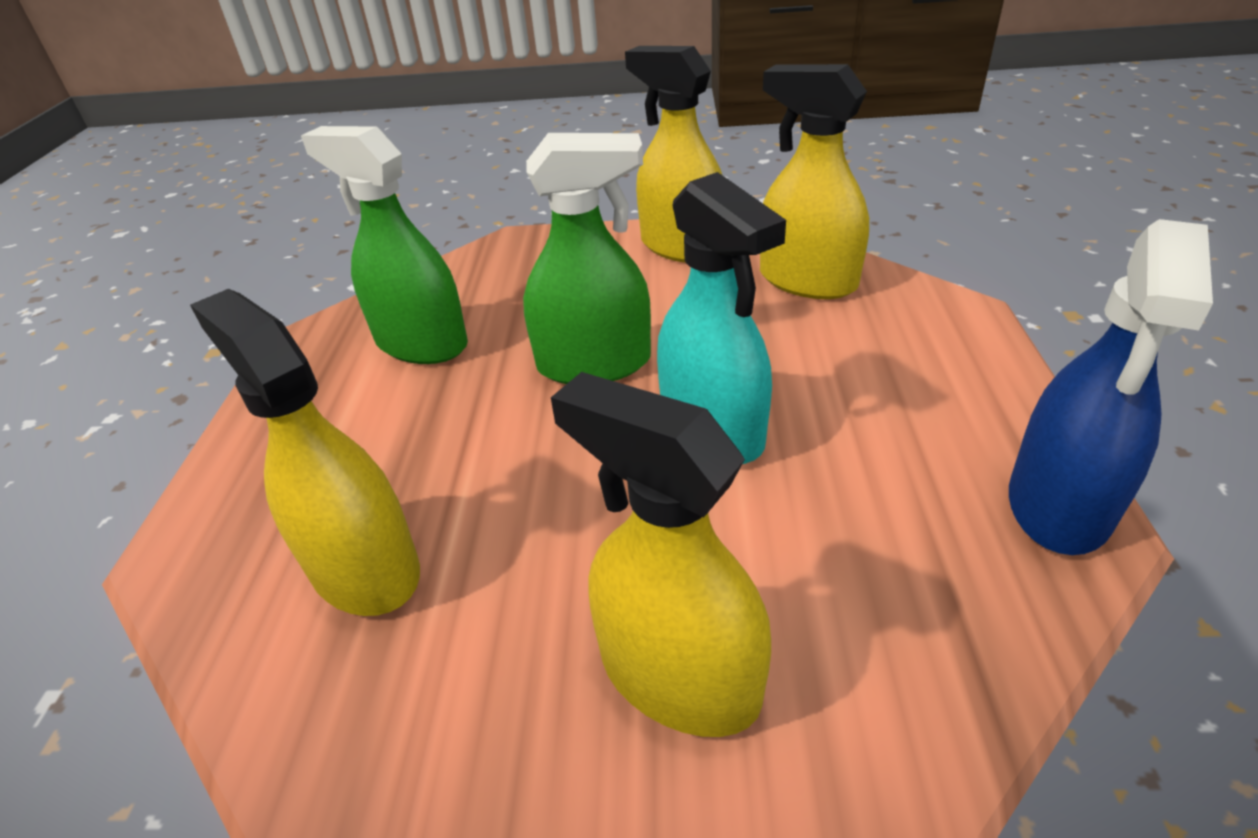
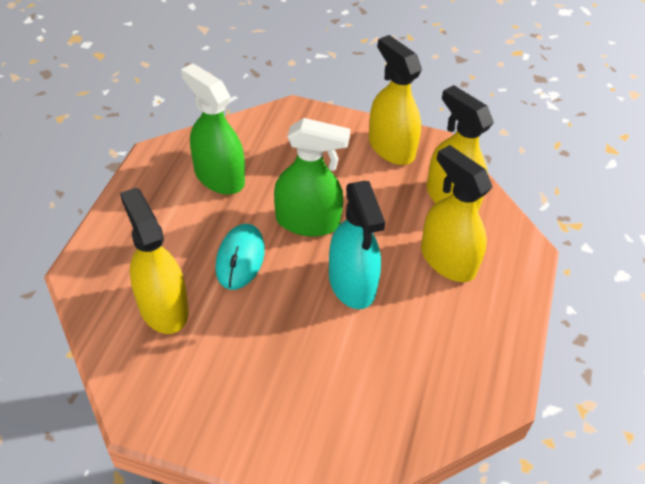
camera: 10 degrees right, 10 degrees up
(495, 446) = (240, 259): none -> turquoise mouse
(678, 675) = (284, 400): yellow spray bottle -> yellow spray bottle (447, 260)
(1059, 504) = (497, 378): blue spray bottle -> none

